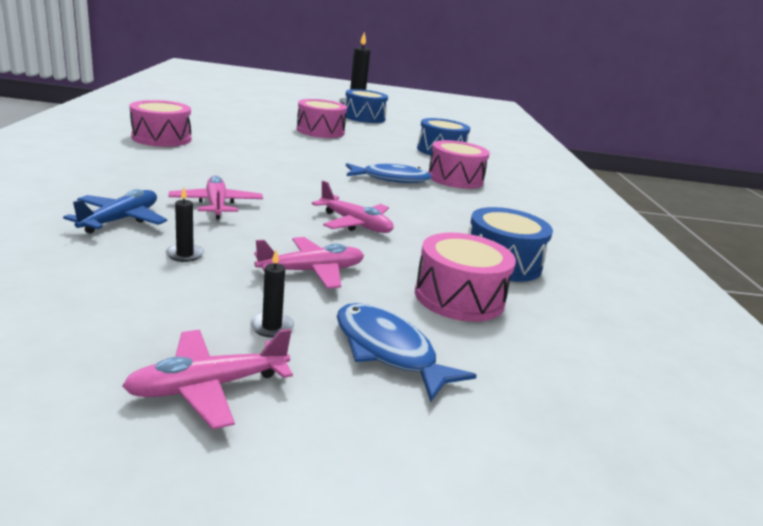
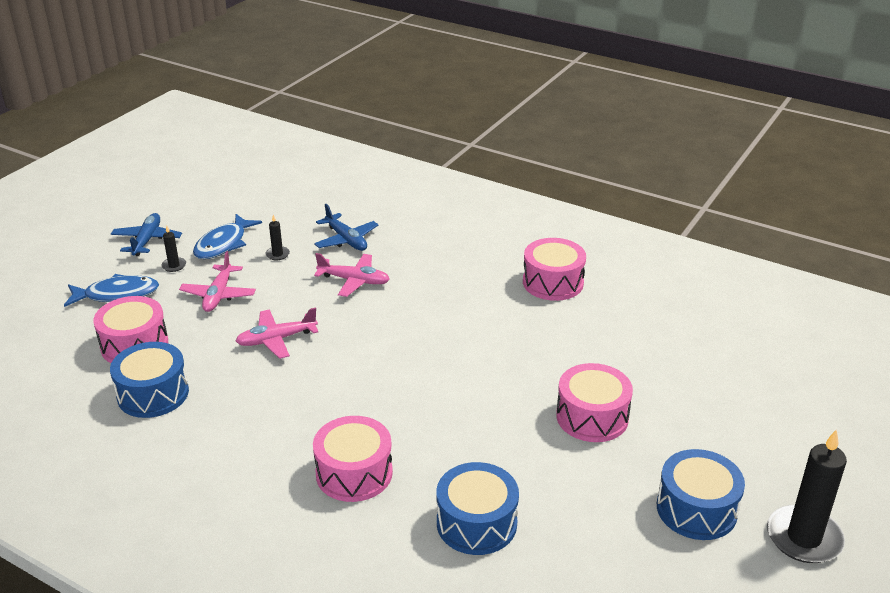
camera: 125 degrees right, 10 degrees up
(208, 387) = (147, 240): pink plane -> blue plane
(391, 179) = (374, 409): blue fish -> blue fish (223, 244)

